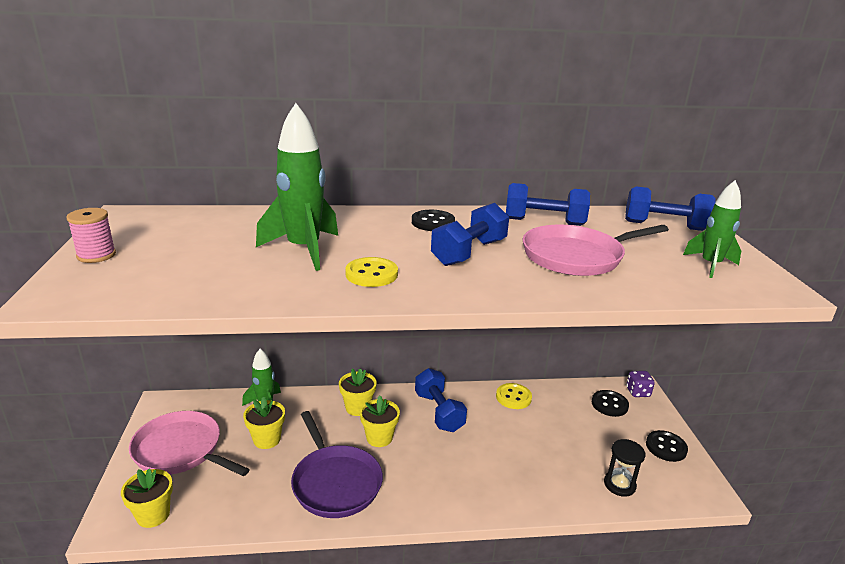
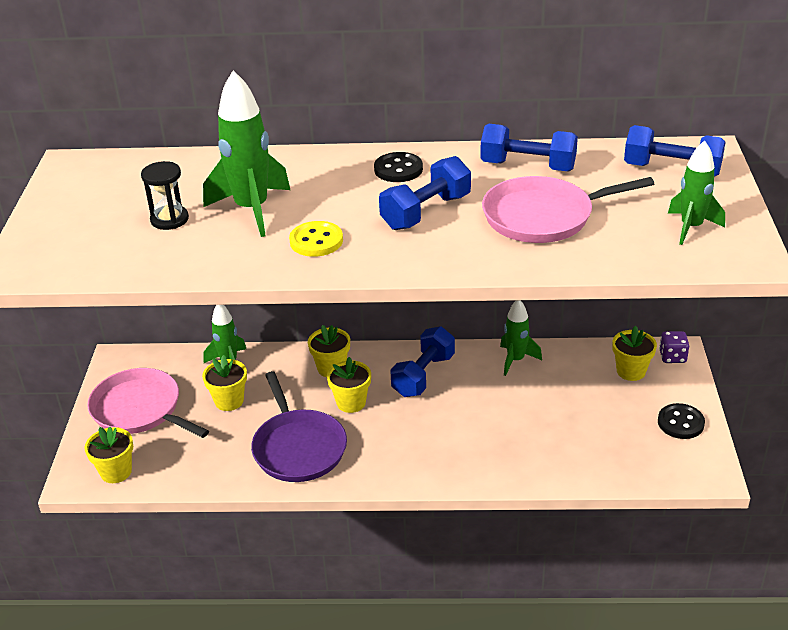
camera: 10 degrees right, 10 degrees up
(96, 255) = (49, 219): pink spool -> none
(439, 412) = (423, 375): blue dumbbell -> blue dumbbell turned 45 degrees clockwise
(513, 397) = (515, 360): yellow button -> green rocket
(609, 404) = (631, 371): black button -> yellow flower pot
(619, 484) = (609, 461): black hourglass -> black hourglass (169, 219)

